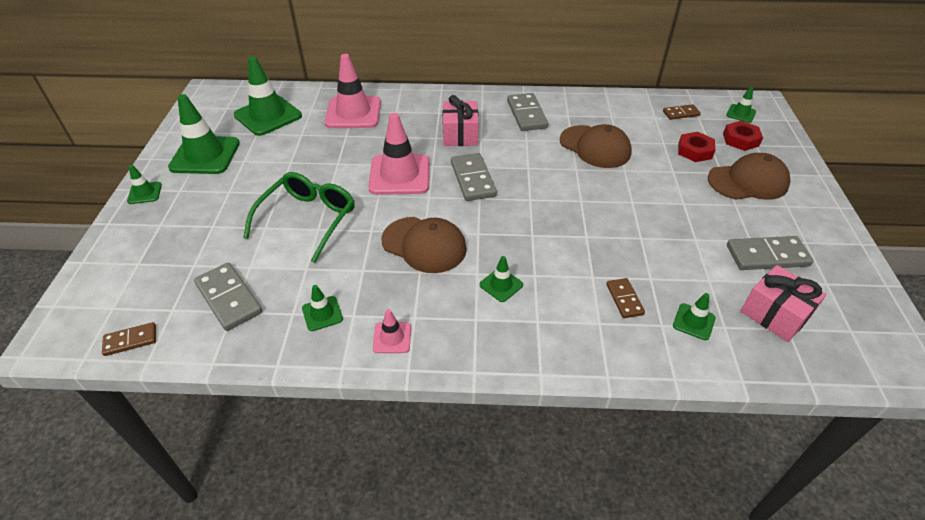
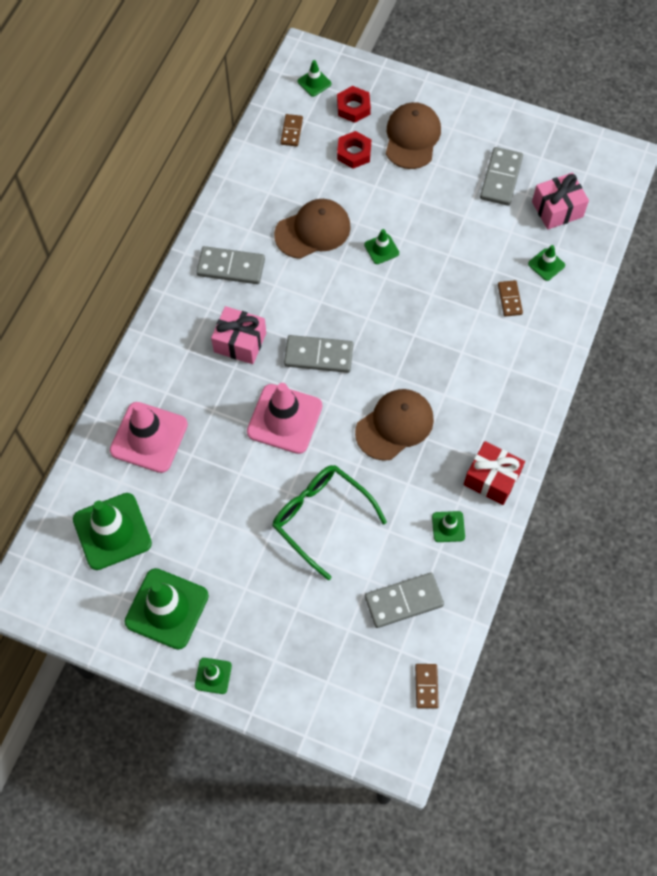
camera: 70 degrees left, 20 degrees up
(392, 337) = (491, 479): pink traffic cone -> red gift
(501, 285) = (464, 381): green traffic cone -> green traffic cone (381, 249)
(624, 299) = (509, 299): brown domino -> brown domino turned 75 degrees clockwise

